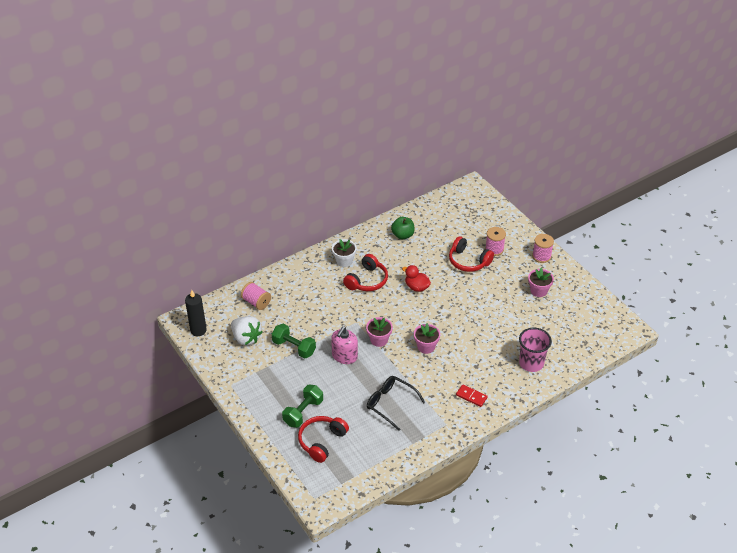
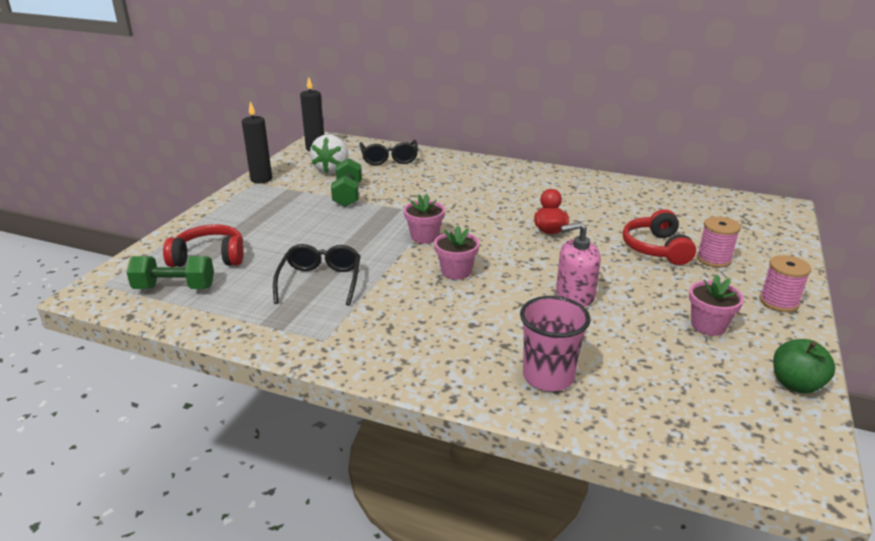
camera: 55 degrees right, 15 degrees down
(227, 379) = (261, 179): none -> black candle
(256, 302) = (389, 159): pink spool -> black glasses
(303, 412) = (249, 231): green dumbbell -> green dumbbell (175, 287)
(344, 261) = (518, 178): white flower pot -> none
(344, 356) = (369, 225): pink soap dispenser -> pink soap dispenser (575, 295)
(367, 280) = (510, 199): red headphones -> none
(402, 235) = (616, 194): green apple -> green apple (796, 384)
(471, 396) = (405, 342): red domino -> none

